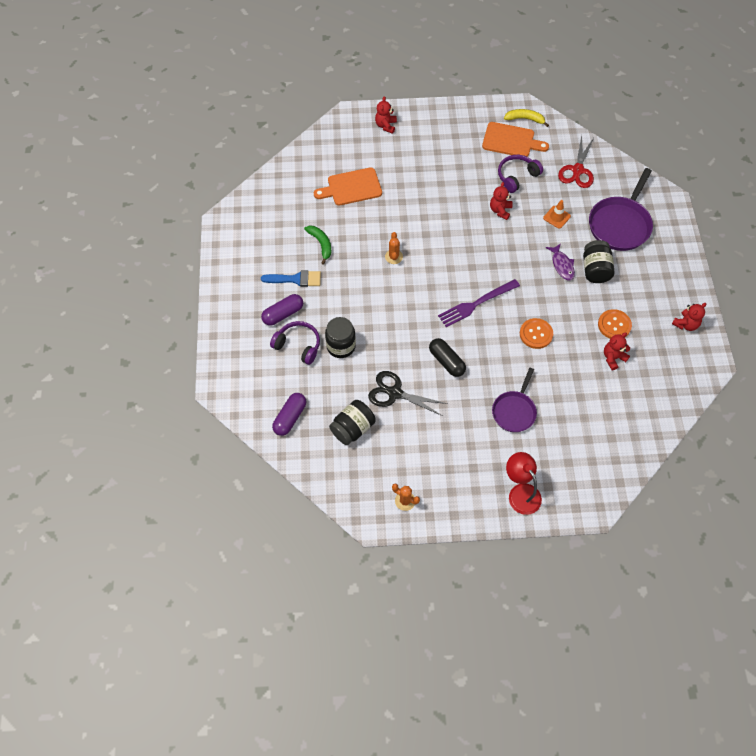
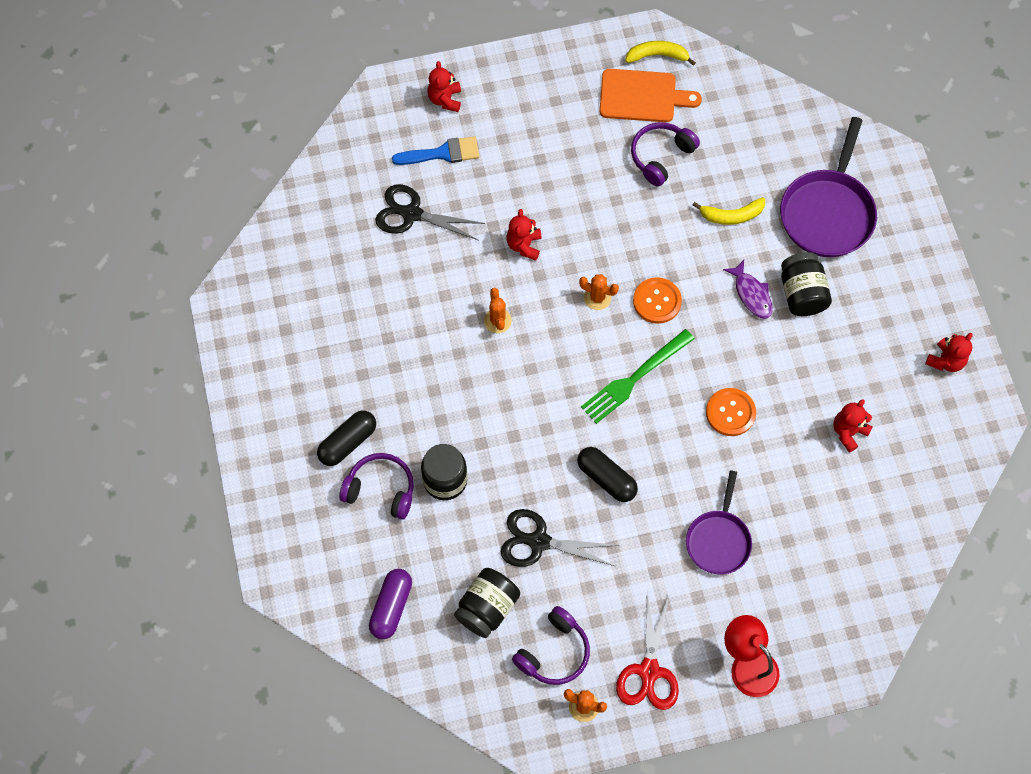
camera: 10 degrees left, 5 degrees up
(283, 314) = (348, 442): purple capsule -> black capsule
(296, 279) = (356, 382): blue brush -> blue brush (442, 153)
(321, 244) = (383, 317): green banana -> none
(351, 187) = (412, 214): orange cutting board -> black scissors
(391, 463) = (554, 652): none -> purple headphones
(460, 252) = (597, 298): none -> orange cactus
(476, 304) = (634, 378): purple fork -> green fork
(500, 210) = (645, 218): red teddy bear -> red teddy bear (524, 245)
(556, 217) = (731, 215): orange traffic cone -> yellow banana
(577, 170) = (751, 131): red scissors -> red scissors (649, 671)
(614, 325) = (842, 379): orange button -> orange button (657, 301)

